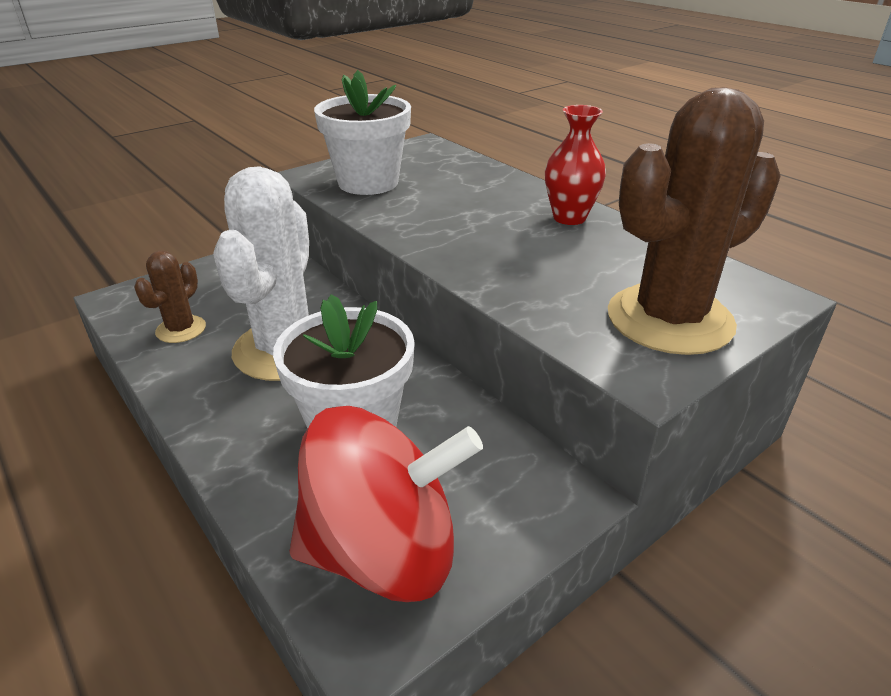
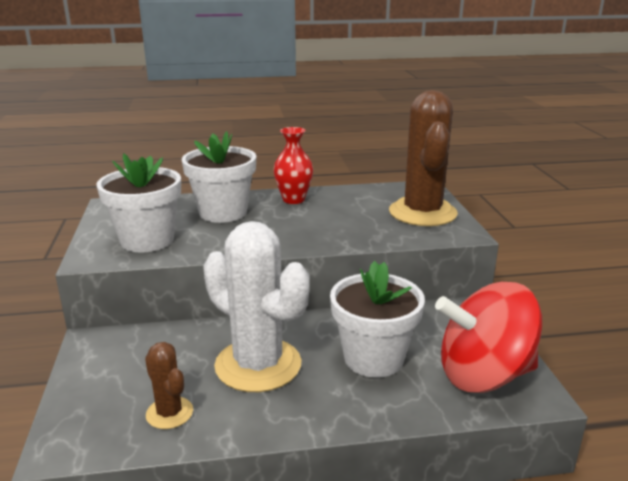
camera: 60 degrees left, 10 degrees down
(384, 552) = (483, 375): red spinning top -> red spinning top turned 120 degrees counterclockwise
(476, 193) = (223, 212): none -> white flower pot

